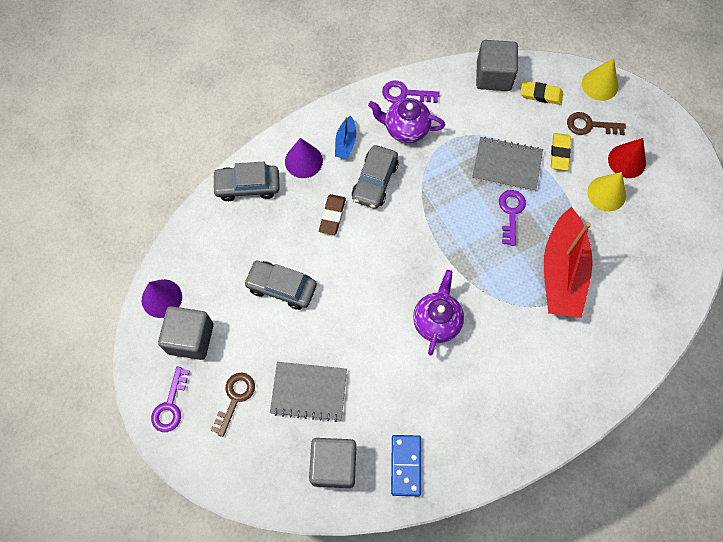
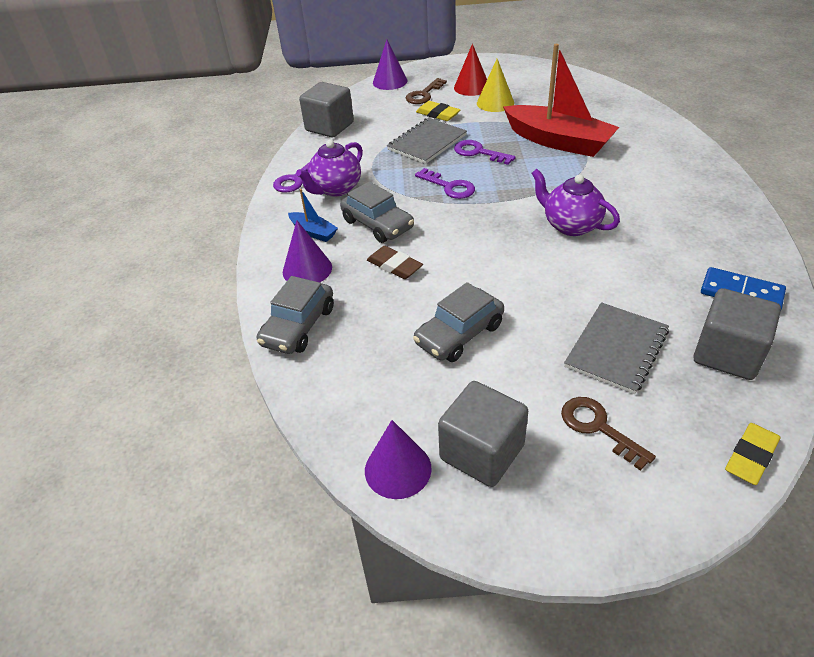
camera: 60 degrees left, 25 degrees down
(170, 405) = (580, 512): purple key -> purple key (449, 187)
(541, 94) = (372, 109): yellow eraser -> yellow eraser (750, 457)
(600, 85) = (390, 81): yellow cone -> purple cone

